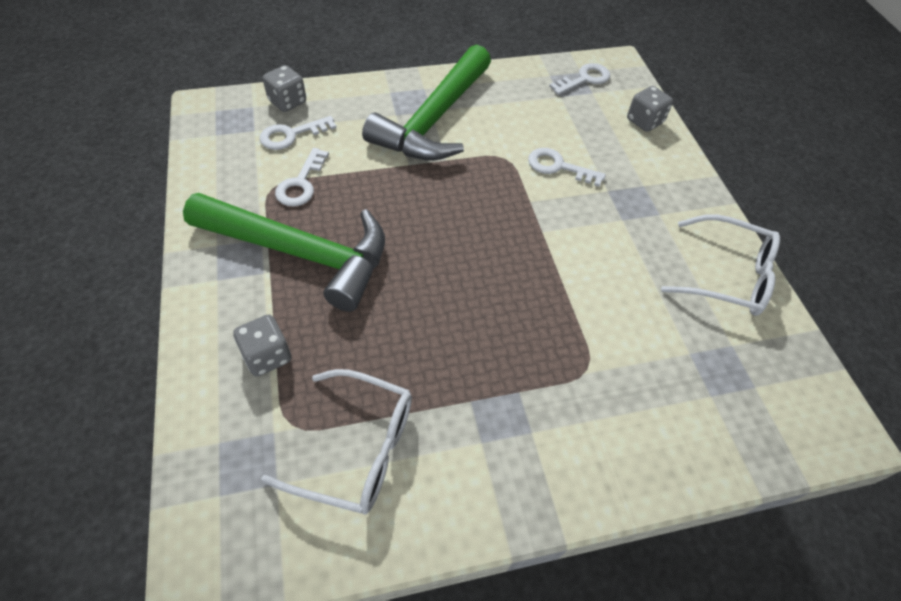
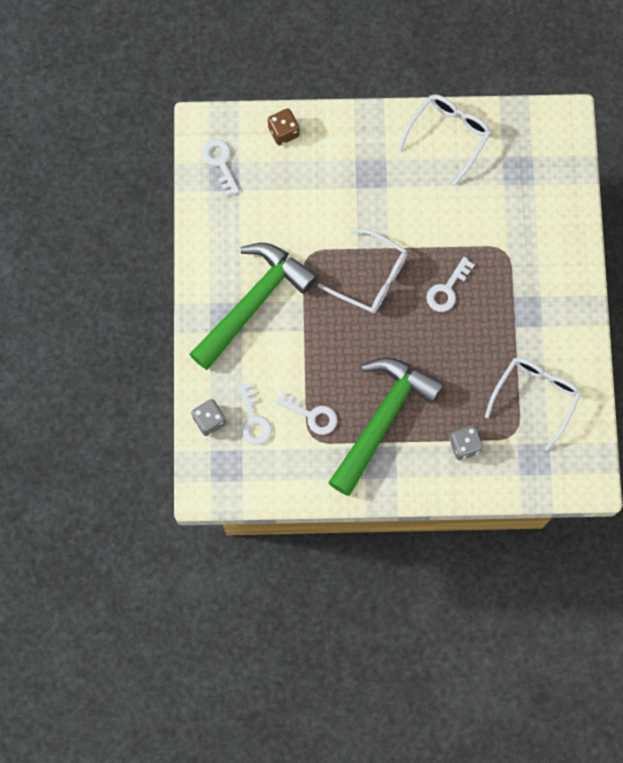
camera: 75 degrees left, 20 degrees up
(434, 120) = (254, 302): green hammer -> green hammer turned 90 degrees counterclockwise
(496, 218) = (371, 277): none -> white glasses
(558, 167) = (325, 217): white key -> white key (447, 289)
(644, 121) = (283, 132): grey dice -> brown dice

